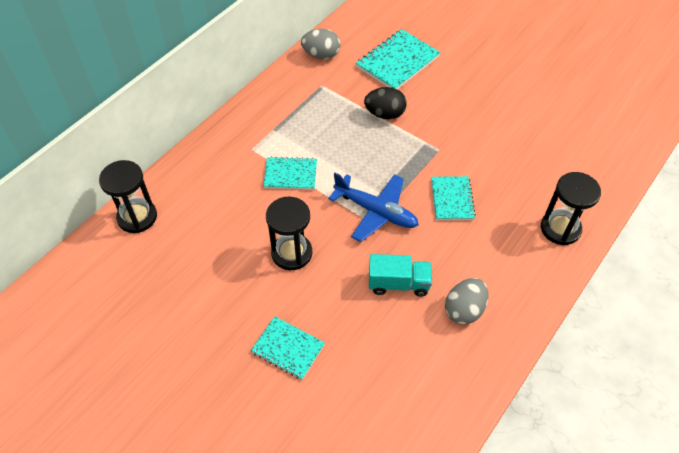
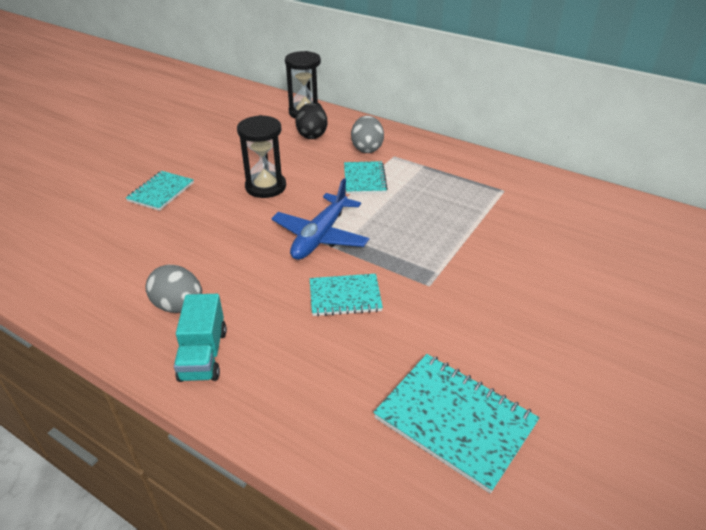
camera: 85 degrees right, 15 degrees down
(321, 55) = (554, 187): grey egg -> grey egg (367, 148)
(385, 114) = (475, 237): black egg -> black egg (312, 135)
(397, 62) = (578, 245): turquoise notebook -> turquoise notebook (455, 421)
(398, 283) = (222, 255): turquoise truck -> turquoise truck (203, 355)
(560, 228) = (301, 412): black hourglass -> none

